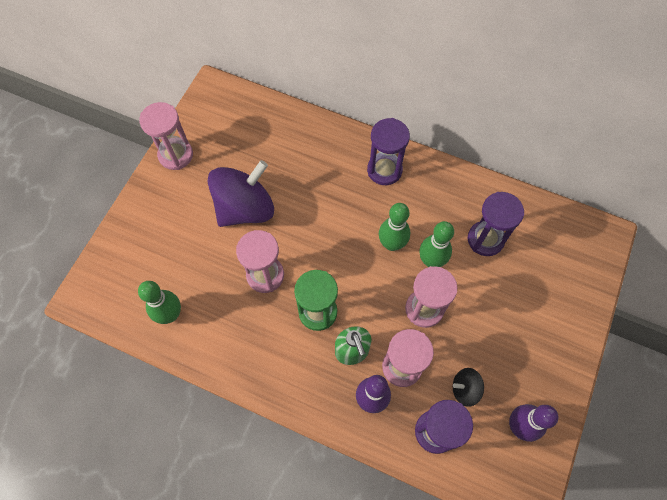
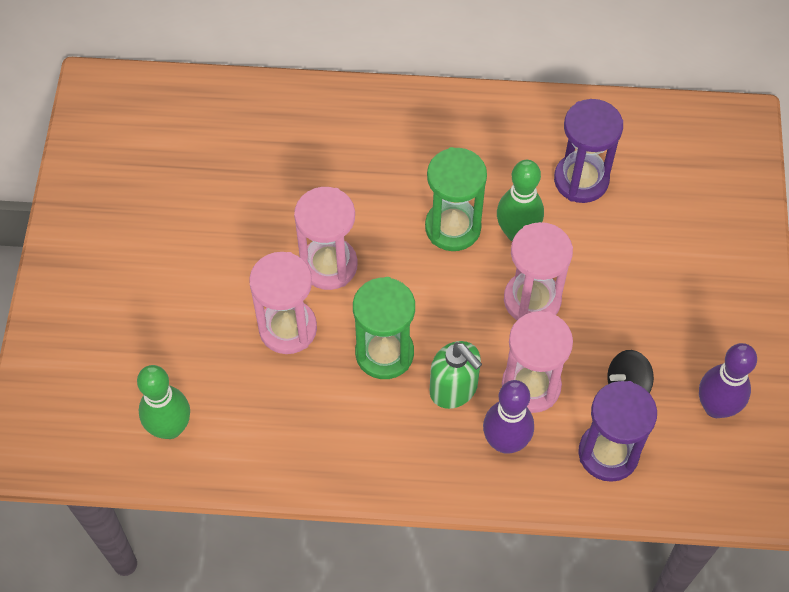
camera: 20 degrees left, 5 degrees down
(176, 155) = (80, 202): pink hourglass -> pink hourglass (329, 265)
(245, 208) = (219, 245): purple spinning top -> none
(384, 170) = (402, 129): purple hourglass -> none
(392, 244) = (453, 227): green bowling pin -> green hourglass

